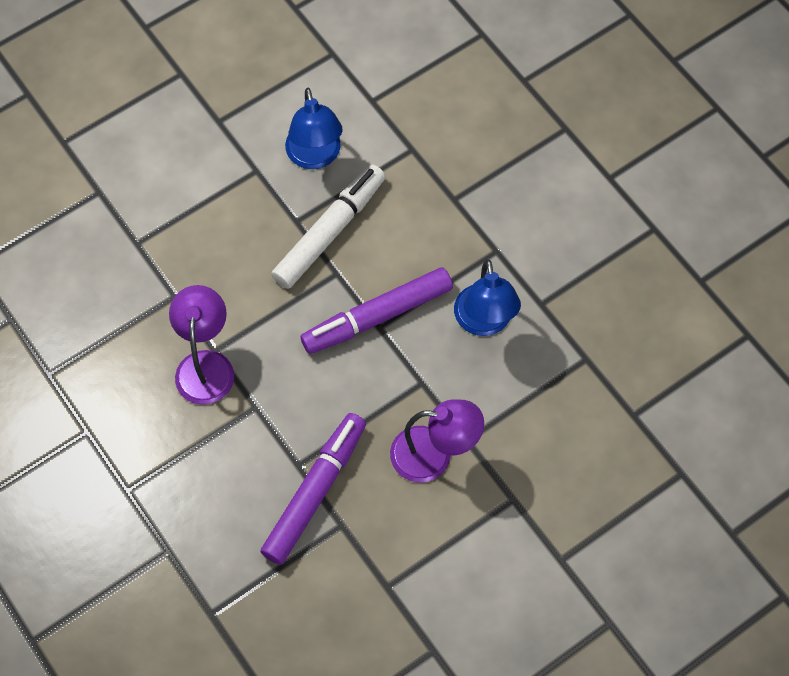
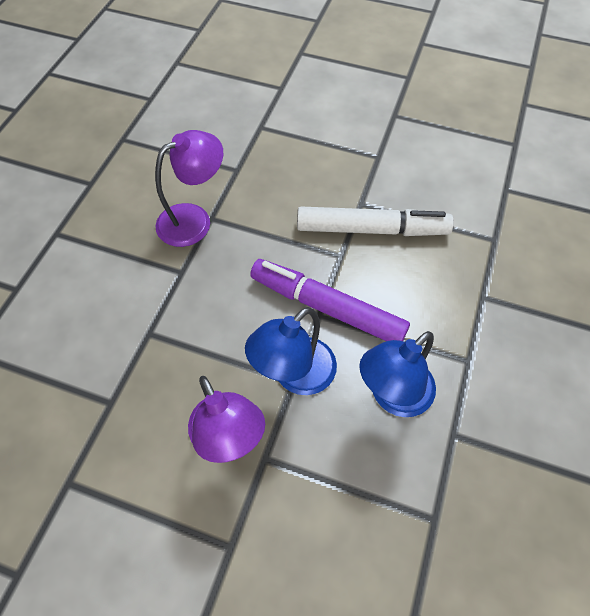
camera: 55 degrees right, 5 degrees down
(315, 157) = (424, 183): blue lamp -> blue lamp (295, 376)
(315, 492) = (130, 362): purple marker -> none

